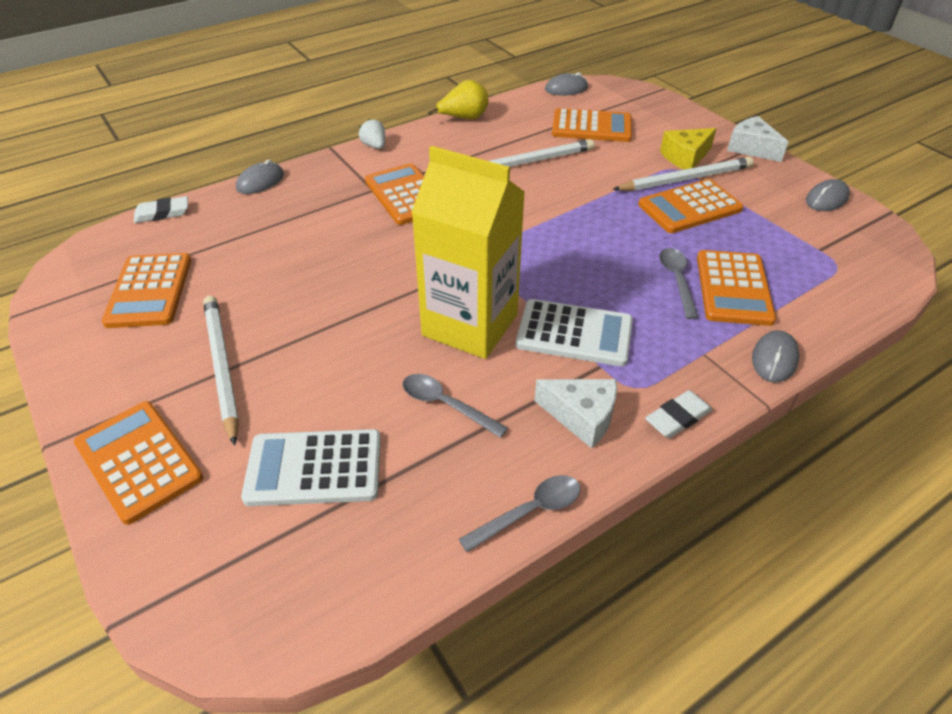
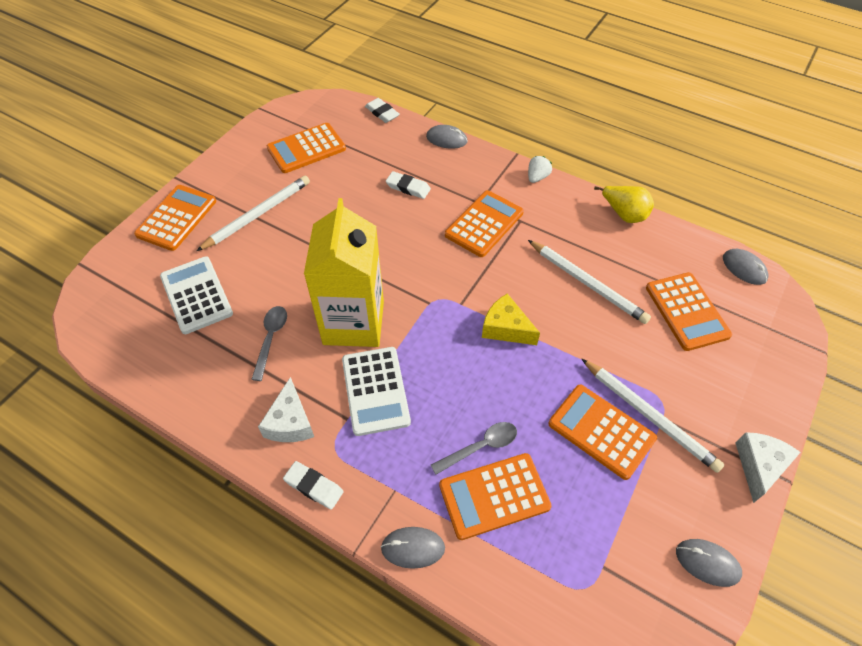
camera: 65 degrees right, 10 degrees up
(304, 229) = (408, 187): none -> white eraser
(529, 512) = (198, 418): grey spoon -> none
(685, 157) = (691, 407): yellow cheese -> yellow cheese (506, 328)

